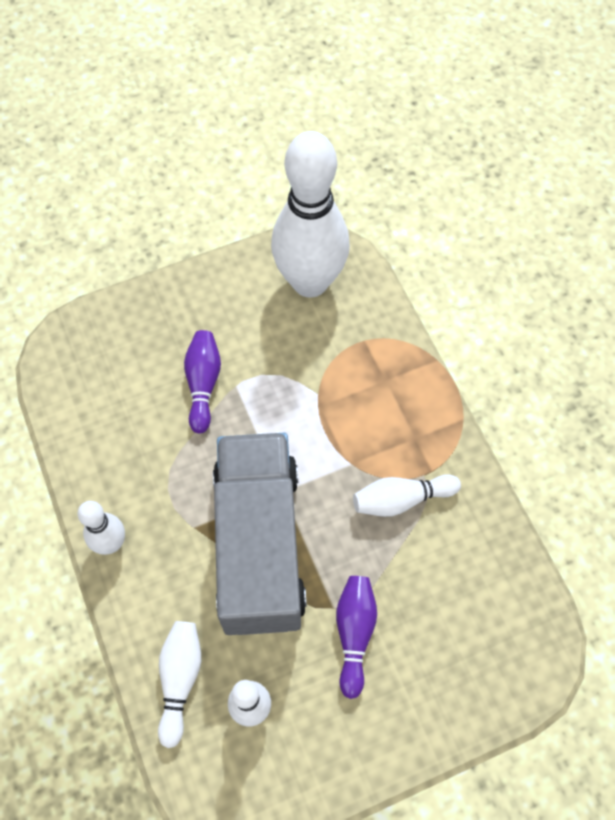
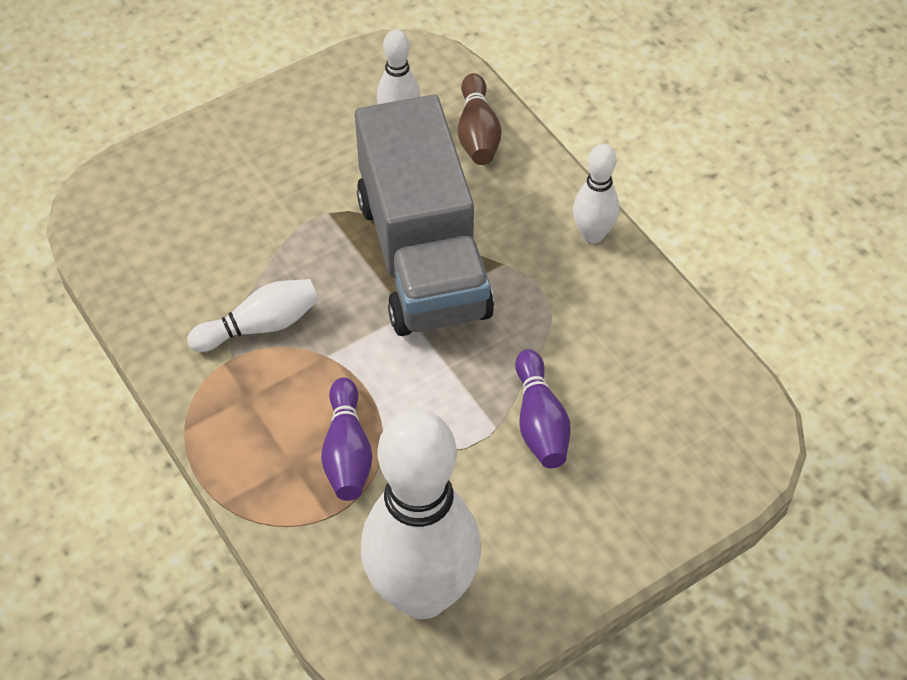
camera: 170 degrees right, 10 degrees down
(180, 680) = (477, 133): white bowling pin -> brown bowling pin
(354, 634) = (302, 193): purple bowling pin -> purple bowling pin (347, 452)

